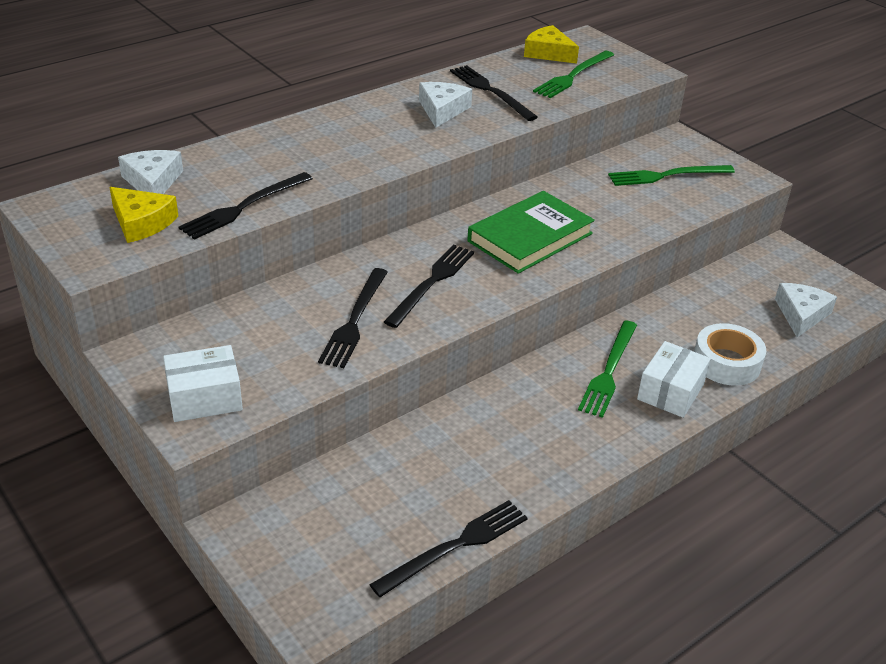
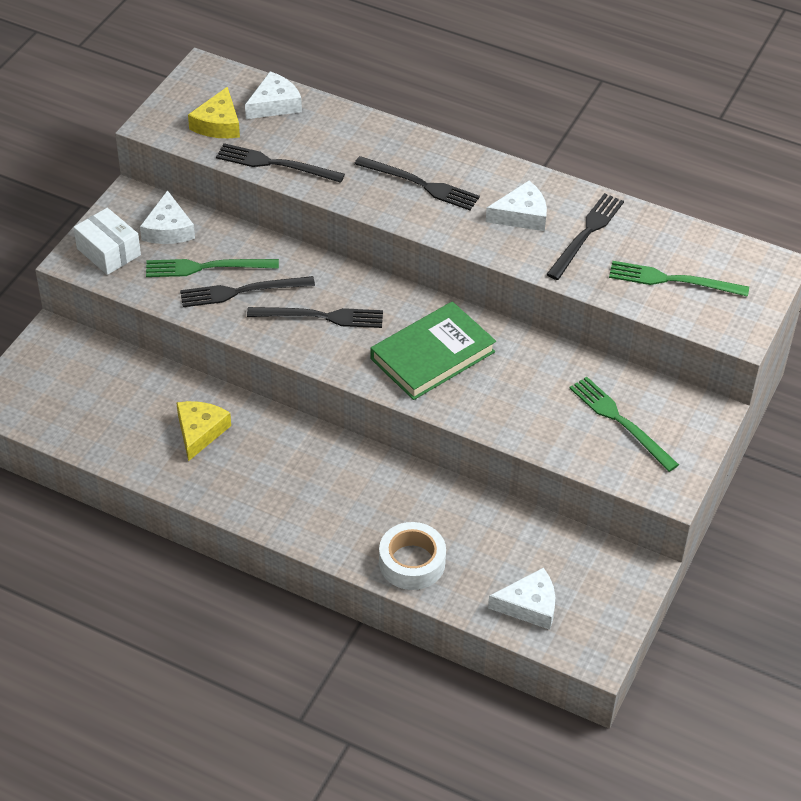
camera: 65 degrees right, 10 degrees up
(212, 342) = (168, 229): none -> white cheese
(455, 546) = (94, 451): black fork -> black fork (420, 184)
(530, 237) = (432, 355): green book -> green book turned 60 degrees counterclockwise
(548, 53) = (709, 248): yellow cheese -> yellow cheese (200, 431)
(609, 371) = (346, 484): green fork -> green fork (206, 267)
(670, 392) = (344, 532): white box -> none

